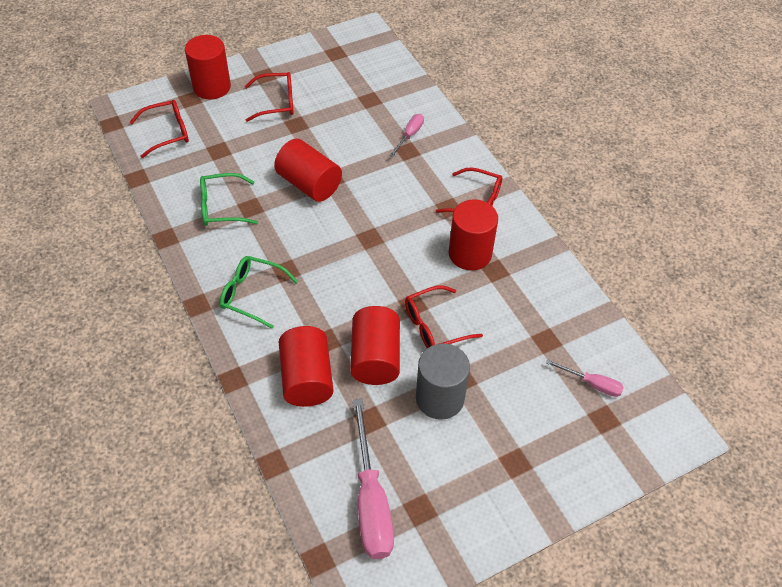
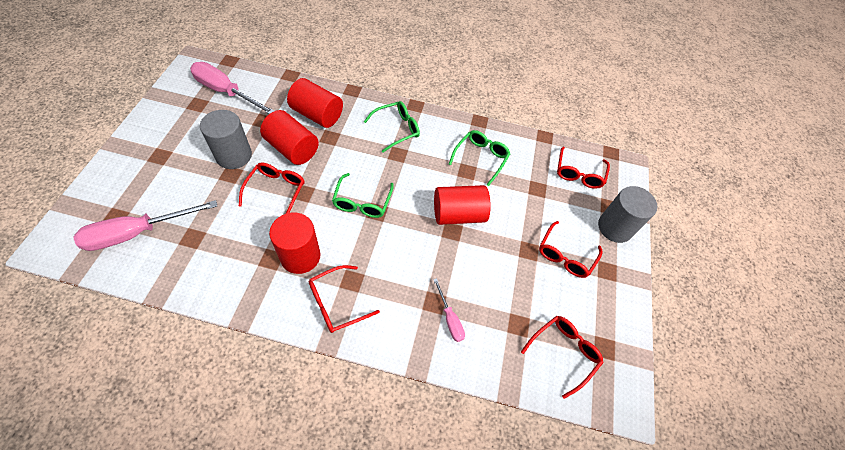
camera: 125 degrees right, 5 degrees up
(212, 87) = (615, 227): red cylinder -> grey cylinder
(364, 69) = (563, 352): none -> red glasses
(372, 254) = (362, 202): none -> green glasses
(592, 384) = (137, 233): pink screwdriver -> pink screwdriver, size x1.96

